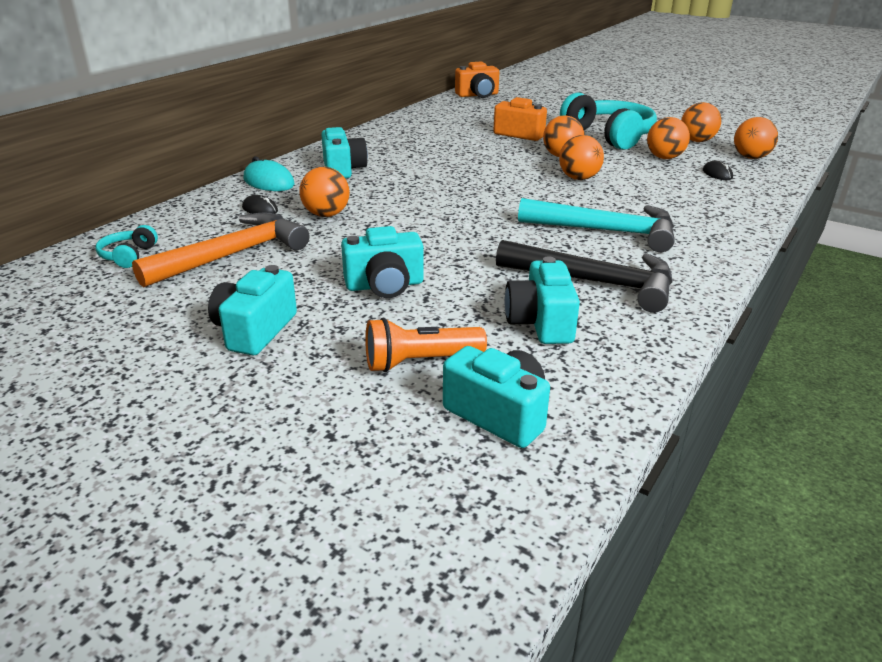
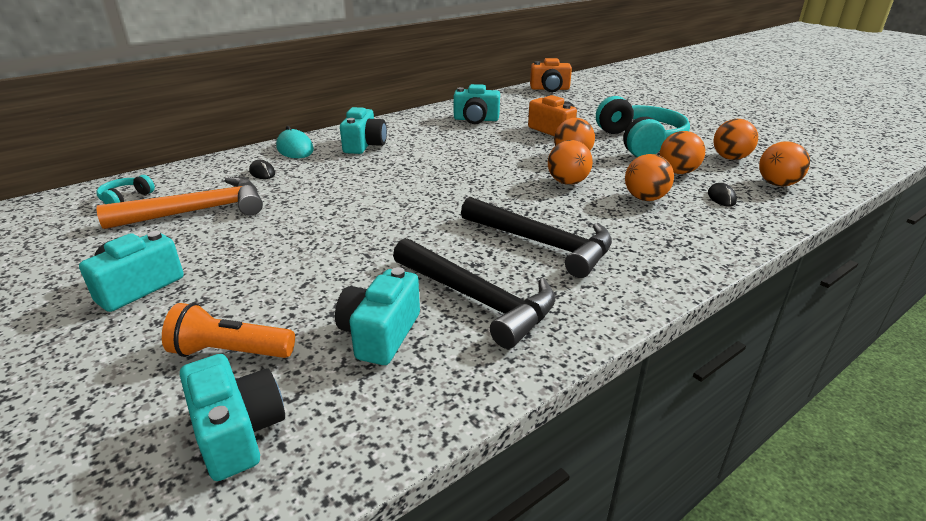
camera: 20 degrees right, 0 degrees up
(326, 215) = (307, 185): orange ball -> orange ball (645, 198)
(385, 285) = (283, 263): turquoise camera -> turquoise camera (476, 119)
(606, 231) = (542, 244): turquoise hammer -> black hammer

